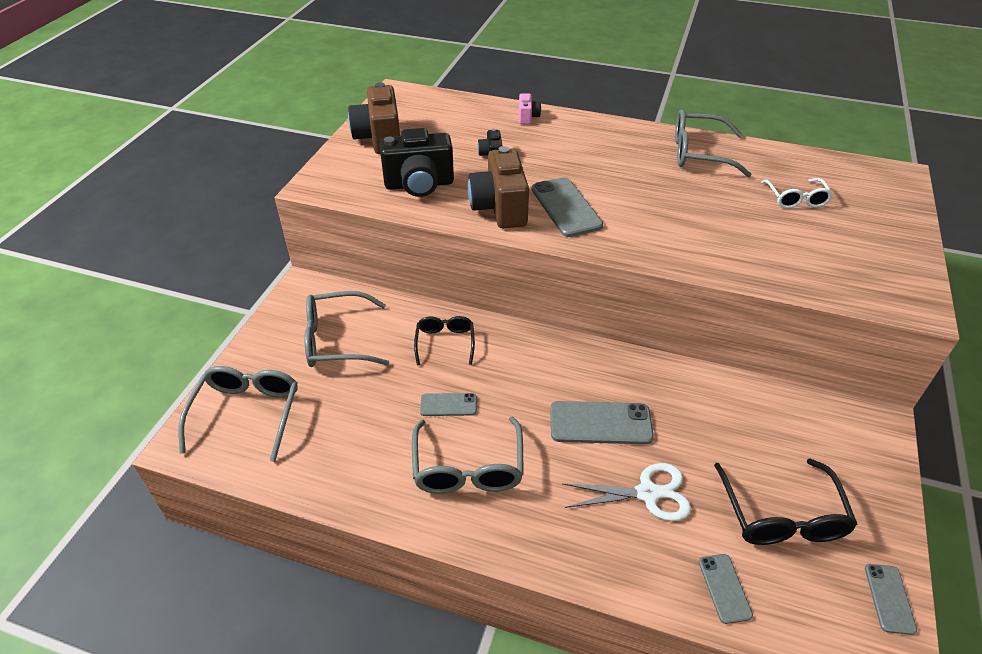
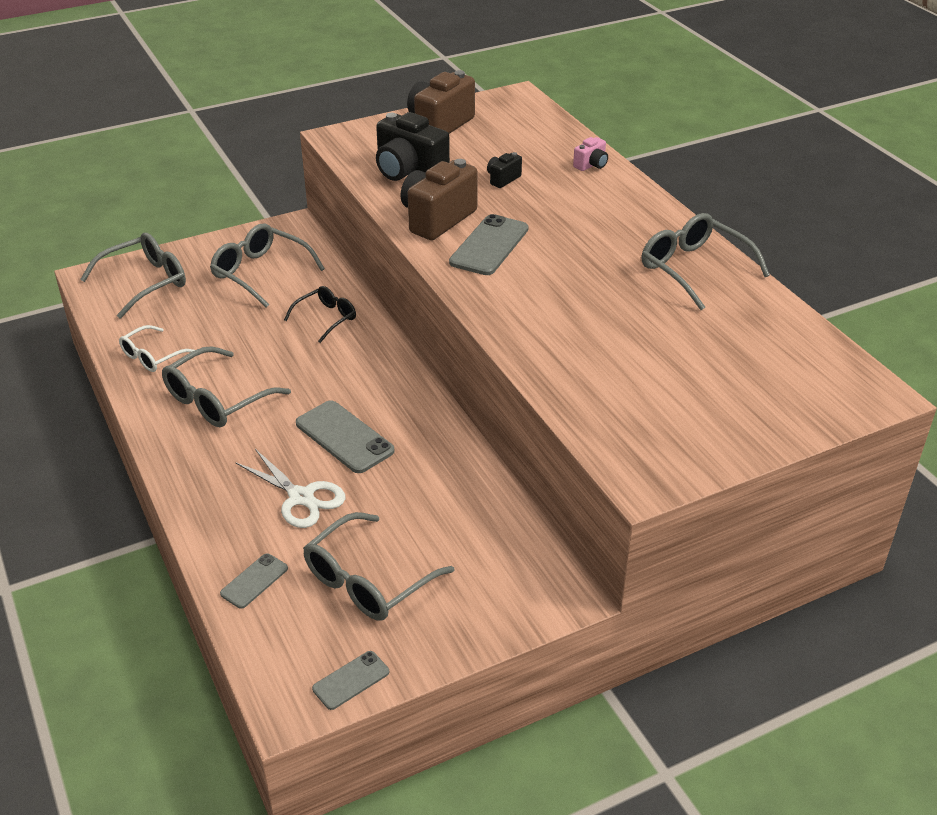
camera: 45 degrees right, 5 degrees down
(448, 405) = (265, 357): grey phone -> none
(782, 516) = (368, 581): black glasses -> grey glasses
(796, 199) = (710, 351): white glasses -> white glasses (152, 356)

